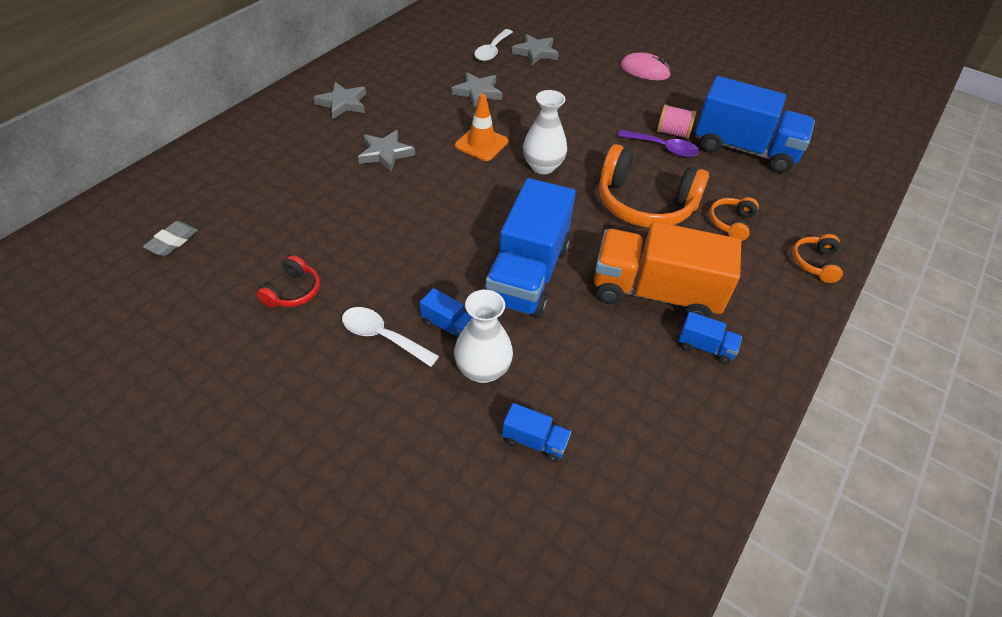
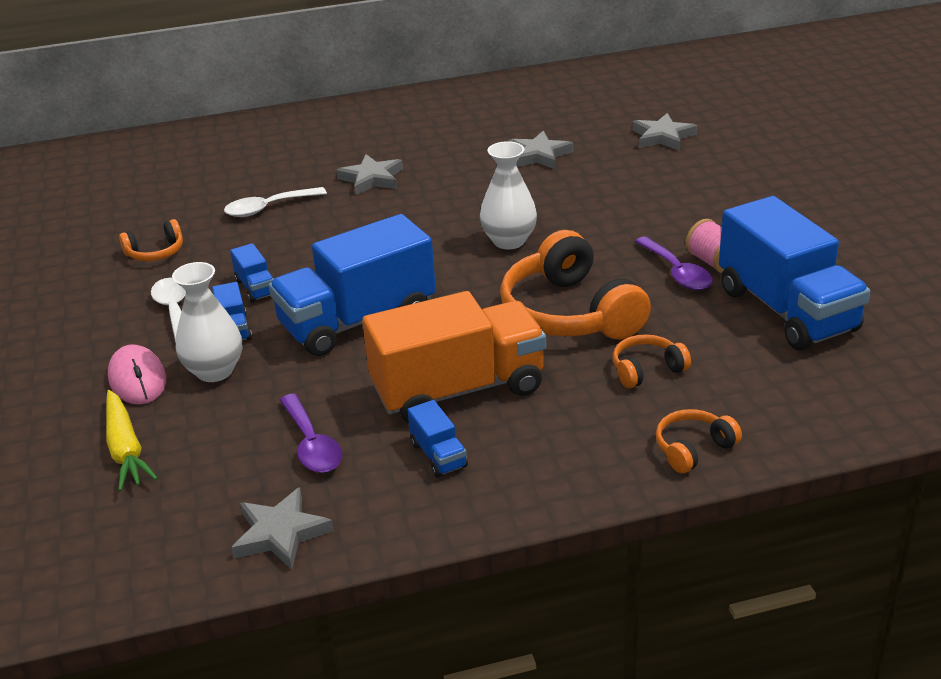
camera: 45 degrees right, 15 degrees down
(172, 241) = (122, 185): grey eraser -> none
(293, 291) = (156, 252): red headphones -> orange headphones
(343, 103) = (391, 126): grey star -> grey star (280, 533)
(481, 144) = (475, 201): orange traffic cone -> none
(492, 51) = (613, 122): white spoon -> white spoon (268, 208)
(506, 475) = (126, 449): none -> yellow carrot
(534, 441) = (180, 440): blue truck -> blue truck (256, 288)
(624, 387) = (311, 444): none -> purple spoon
(644, 70) = (778, 191): pink mouse -> pink mouse (137, 379)
(655, 293) = (458, 389): orange truck -> orange truck turned 105 degrees clockwise

